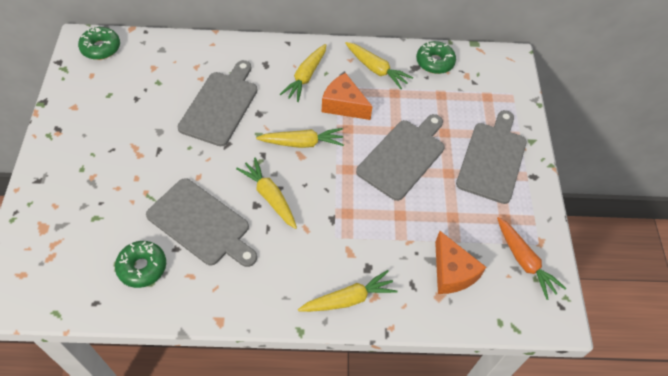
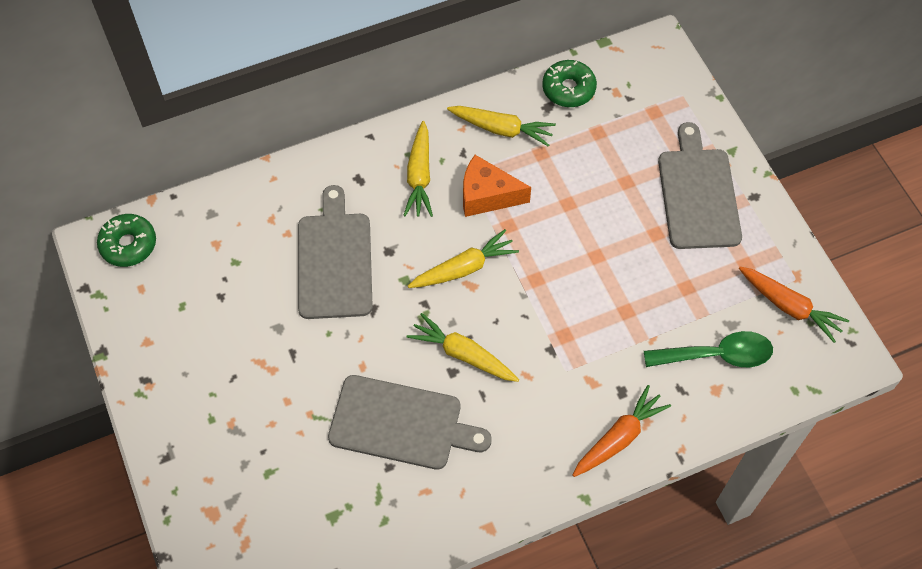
camera: 20 degrees left, 5 degrees up
(142, 267) = (363, 506): green donut -> none
(348, 299) = (619, 437): yellow carrot -> orange carrot
(403, 157) = (593, 235): grey cutting board -> none
(452, 272) = (717, 355): orange cheese -> green spoon

